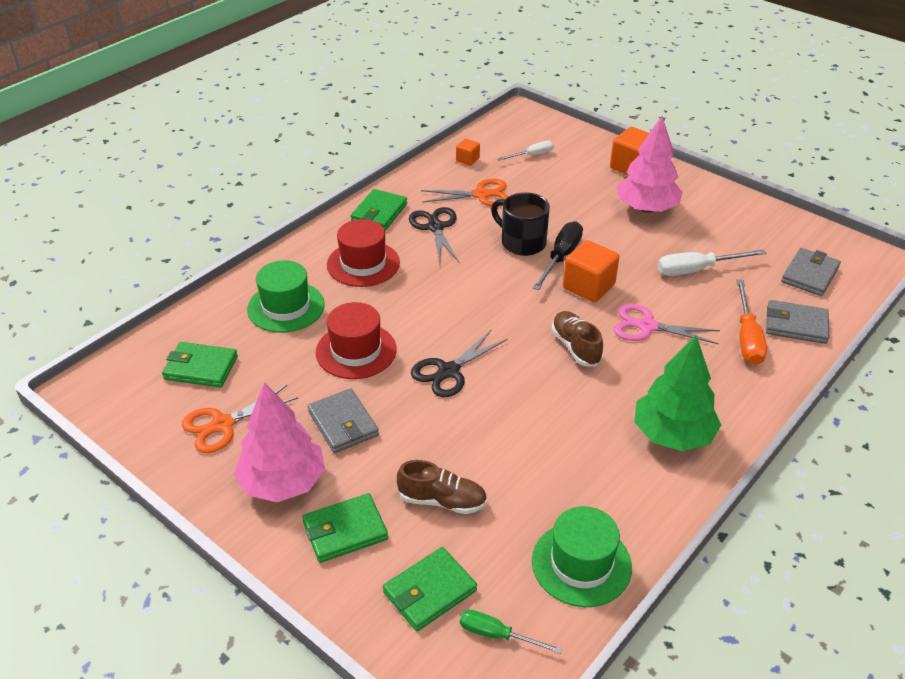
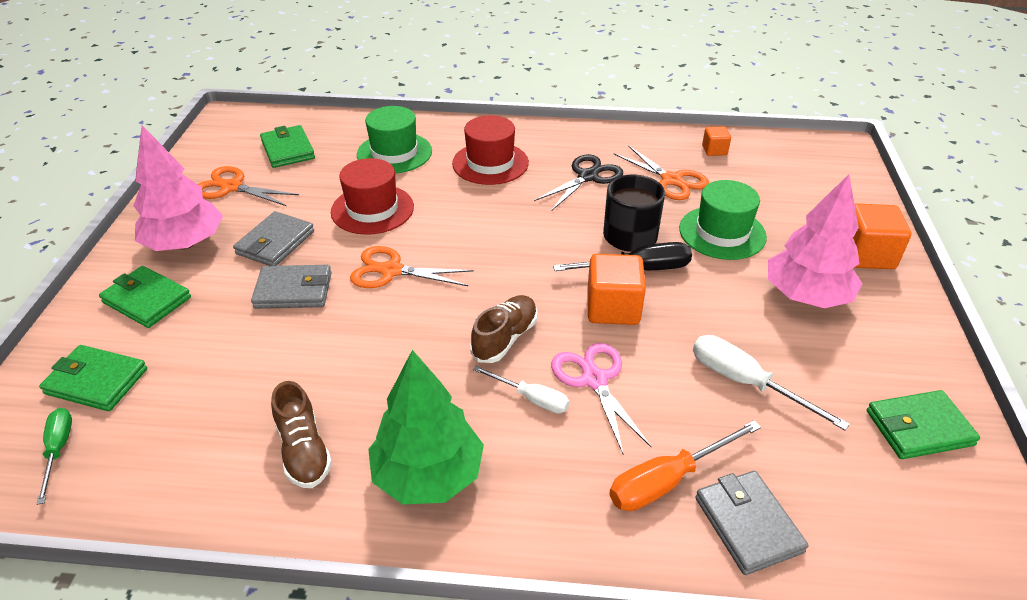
camera: 55 degrees right, 0 degrees up
(379, 213) = (570, 140): green wallet -> green wallet (919, 428)
(442, 501) = (215, 340): brown shoe -> brown shoe (304, 450)
(448, 371) = (391, 271): black scissors -> orange scissors
(532, 155) = (780, 182): white screwdriver -> white screwdriver (531, 398)
(581, 564) = (180, 475): green hat -> green hat (722, 233)
(810, 275) = (874, 501): grey wallet -> grey wallet (293, 290)

